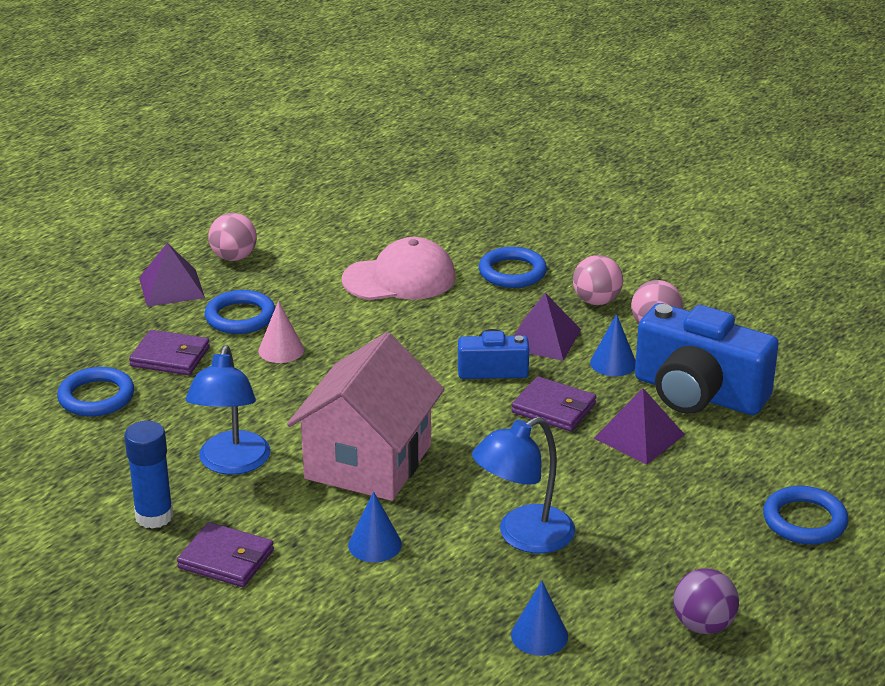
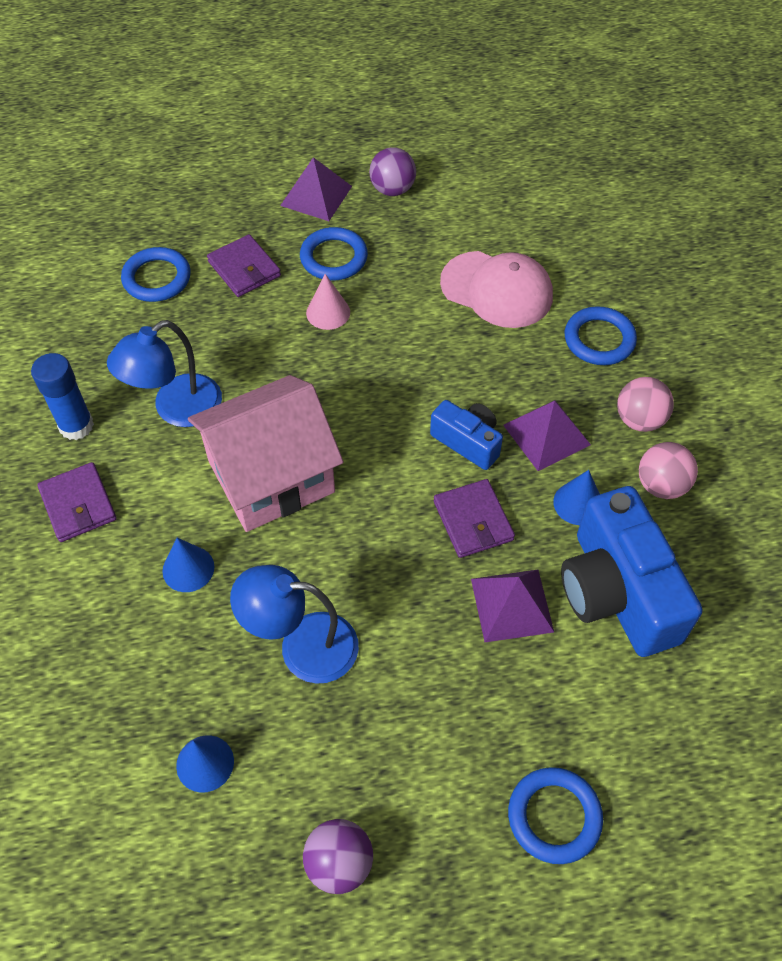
camera: 40 degrees right, 25 degrees up
(234, 257) = (392, 189): pink ball -> purple ball

